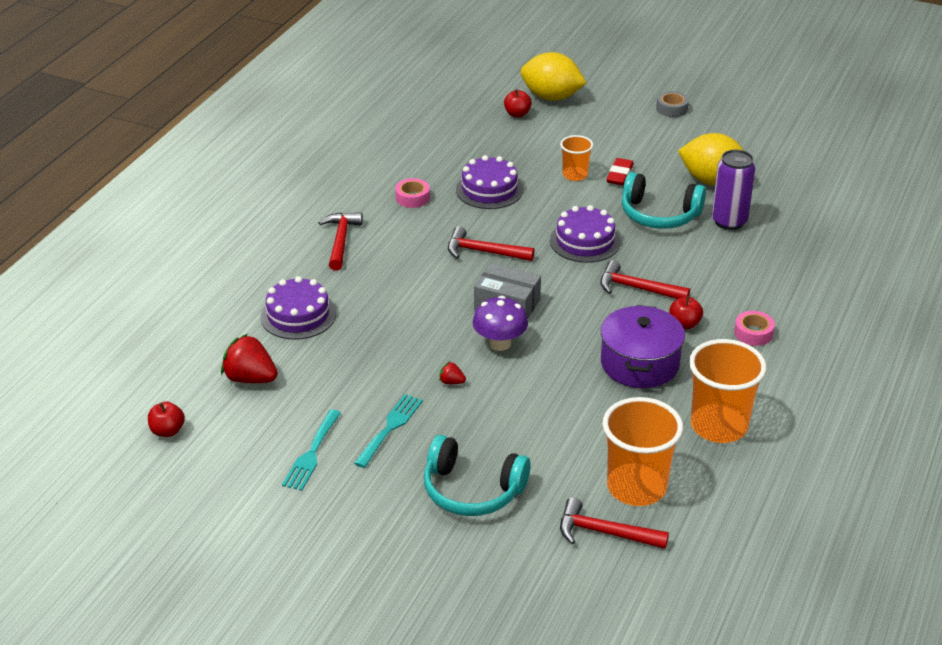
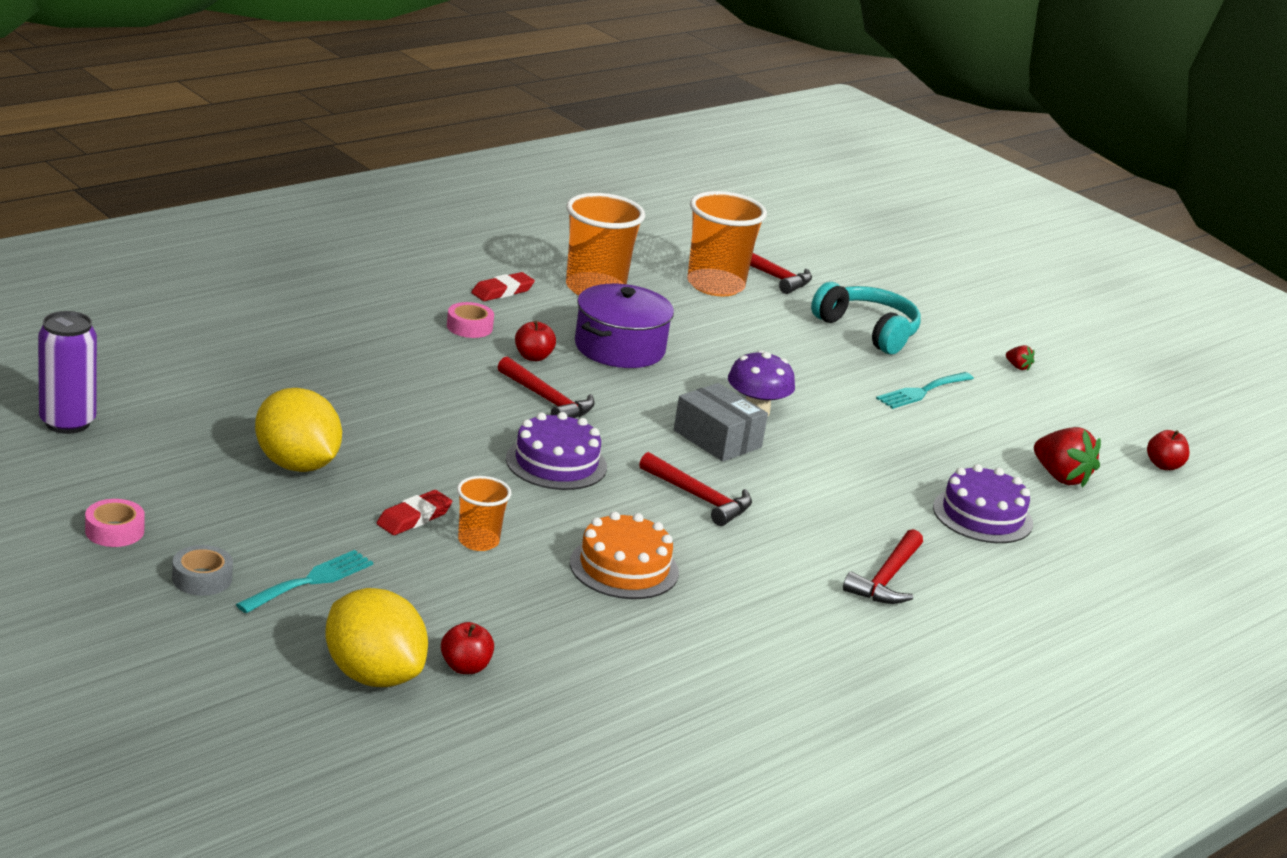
camera: 160 degrees left, 10 degrees down
(311, 453) = (1013, 401): turquoise fork -> turquoise fork (310, 581)
(412, 198) = (747, 598): pink tape -> pink tape (114, 531)
(451, 382) = (834, 401): red strawberry -> red strawberry (1018, 367)
(489, 190) = (624, 567): purple cake -> orange cake
(659, 215) = (424, 455): turquoise headphones -> none
(729, 221) = (345, 417): purple can -> purple can (67, 423)
(776, 385) = (502, 291): none -> red eraser

